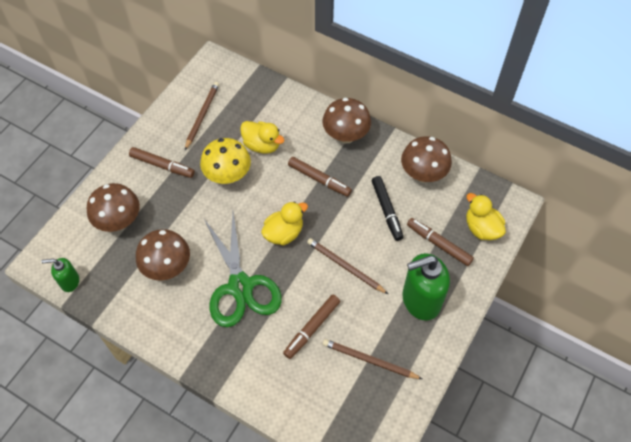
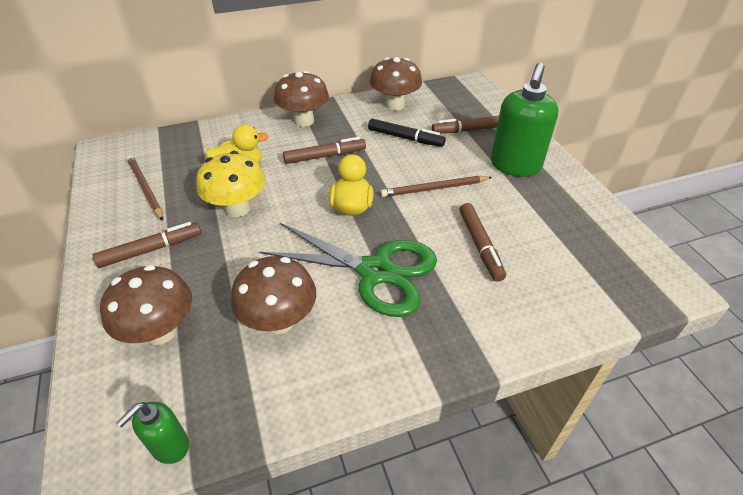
camera: 50 degrees left, 15 degrees down
(369, 360) = (551, 226): brown pencil -> none
(481, 228) = (478, 105): yellow duck -> none

